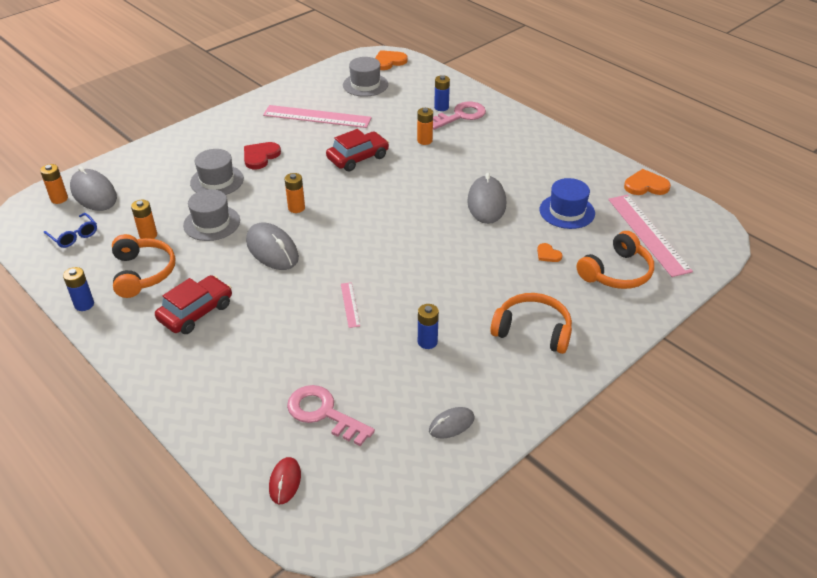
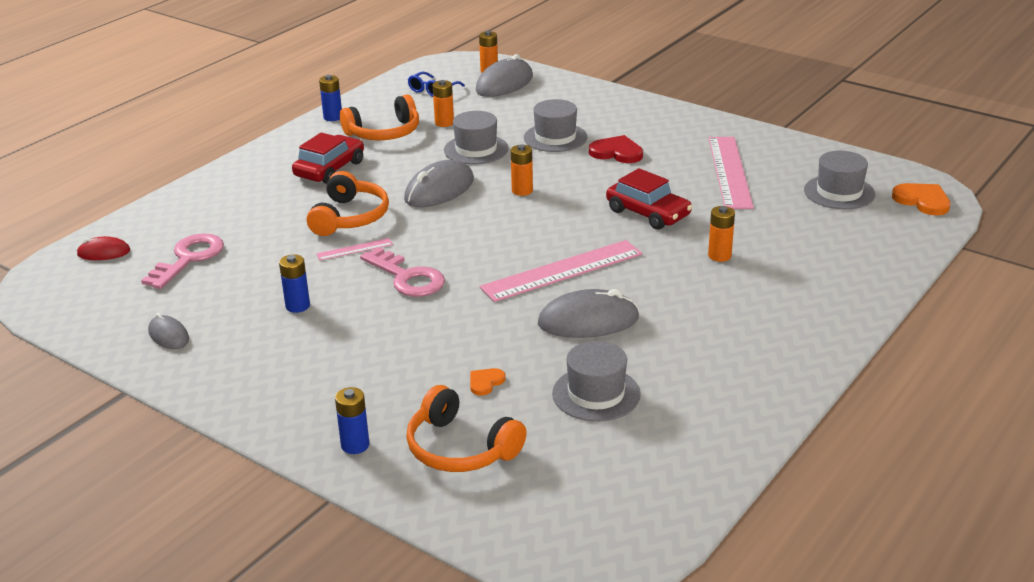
camera: 80 degrees right, 10 degrees down
(196, 312) = (330, 169): red car -> red car turned 90 degrees counterclockwise
(441, 107) = (821, 259): blue battery -> blue battery (355, 445)
(460, 116) = (808, 277): pink key -> pink key (407, 278)
(533, 330) = (325, 380): orange headphones -> orange headphones (349, 217)
(567, 211) = (596, 394): blue hat -> grey hat
(646, 185) = (706, 475): orange heart -> none
(648, 234) = (566, 479): pink ruler -> pink ruler (562, 270)

